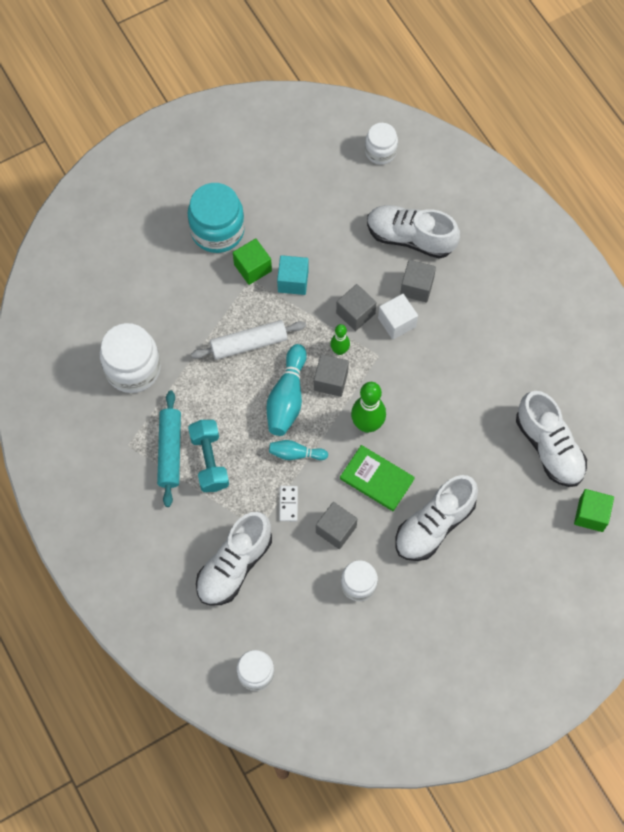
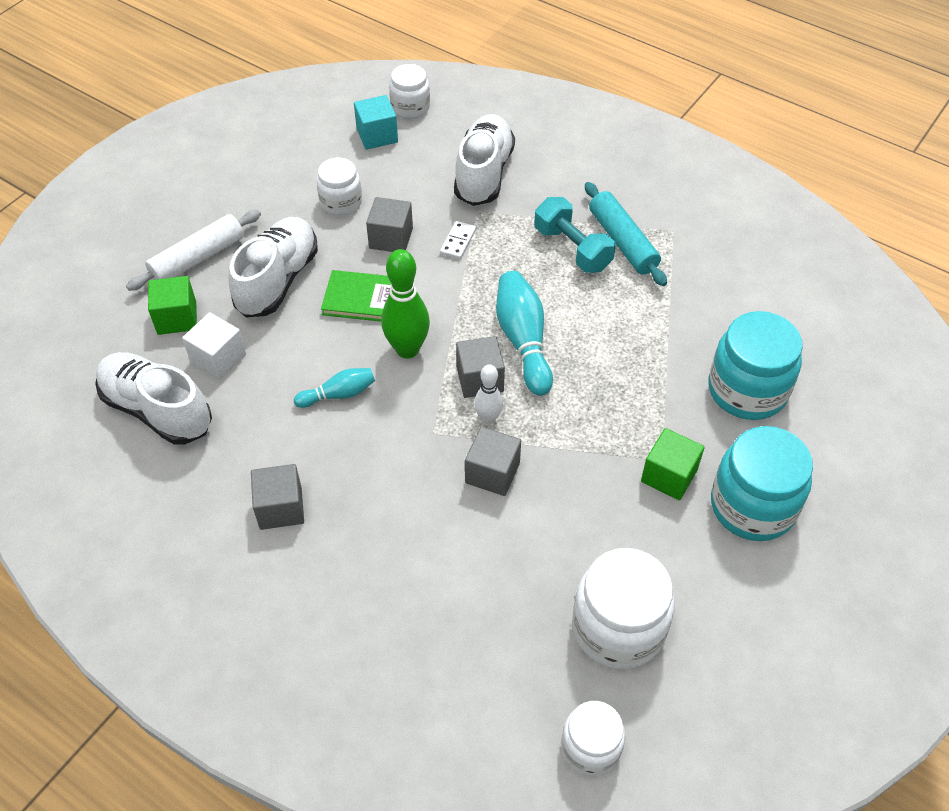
camera: 155 degrees right, 15 degrees down
(133, 368) = (728, 302): white jar -> white jar (618, 628)
(168, 301) = (747, 390): none -> turquoise jar
(249, 344) = (609, 381): white rolling pin -> white rolling pin (198, 258)
(288, 504) = (458, 242): white domino -> white domino turned 45 degrees clockwise
(293, 281) = (603, 480): turquoise cube -> turquoise cube (377, 135)
(296, 454) = (478, 289): turquoise bowling pin -> turquoise bowling pin (339, 394)
(339, 350) = (488, 418): green bowling pin -> white bowling pin
(397, 322) = (429, 484): white cube -> white cube (218, 358)
(410, 238) = (468, 615): white shoe -> none
(417, 287) = (423, 544): grey cube -> grey cube (280, 508)
(591, 514) = (82, 356): green cube -> green cube (177, 318)

